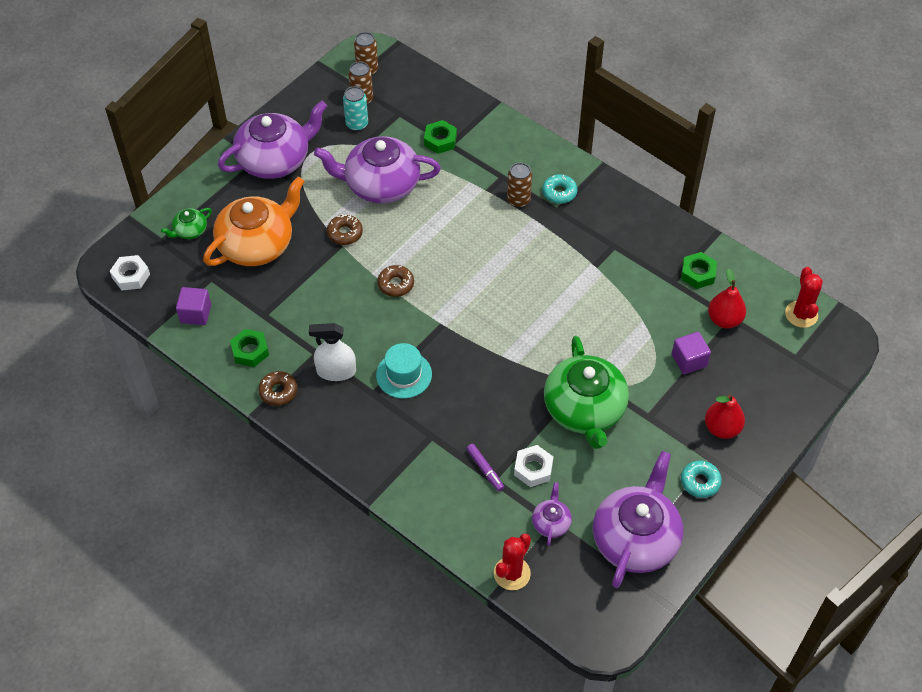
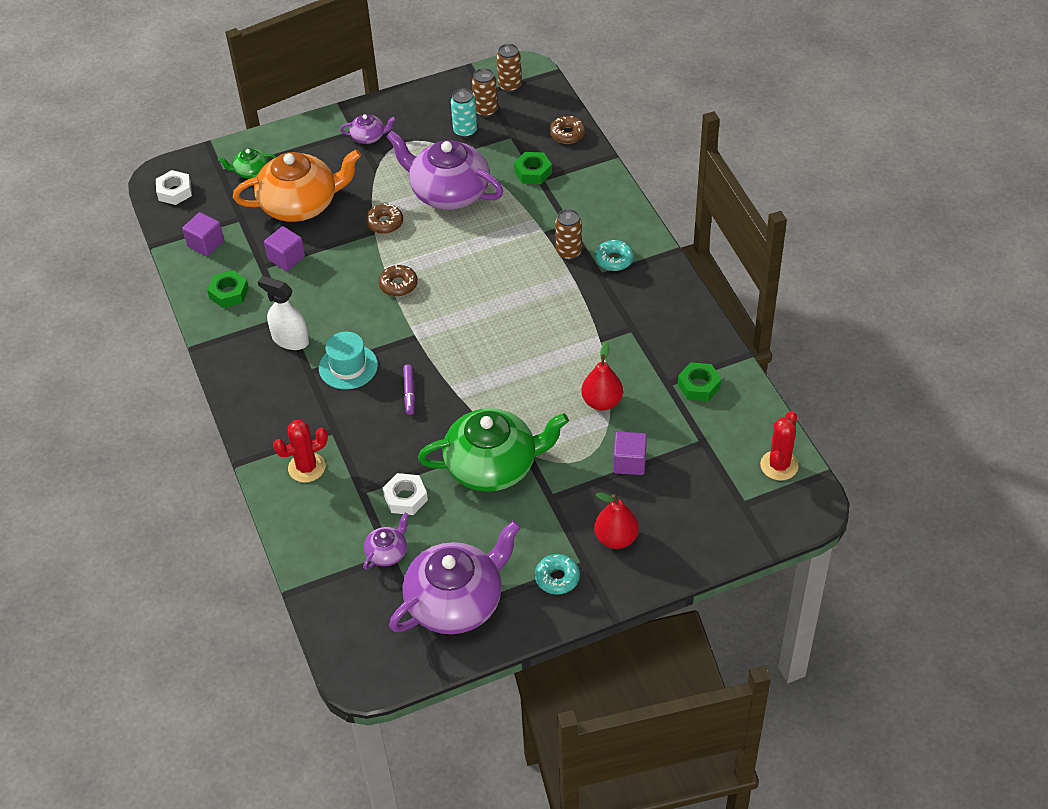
camera: 30 degrees right, 5 degrees down
(275, 160) = (369, 137): purple teapot -> purple teapot, size x0.45
(278, 391) = (228, 337): brown donut -> brown donut (567, 134)
(280, 298) = (286, 258): none -> purple cube
(485, 469) = (361, 480): purple marker -> purple marker (409, 392)
(512, 573) = (318, 581): red cactus -> red cactus (306, 467)
(584, 410) = (493, 466): green teapot -> green teapot turned 120 degrees counterclockwise
(724, 320) = (694, 439): red pear -> red pear (602, 402)

